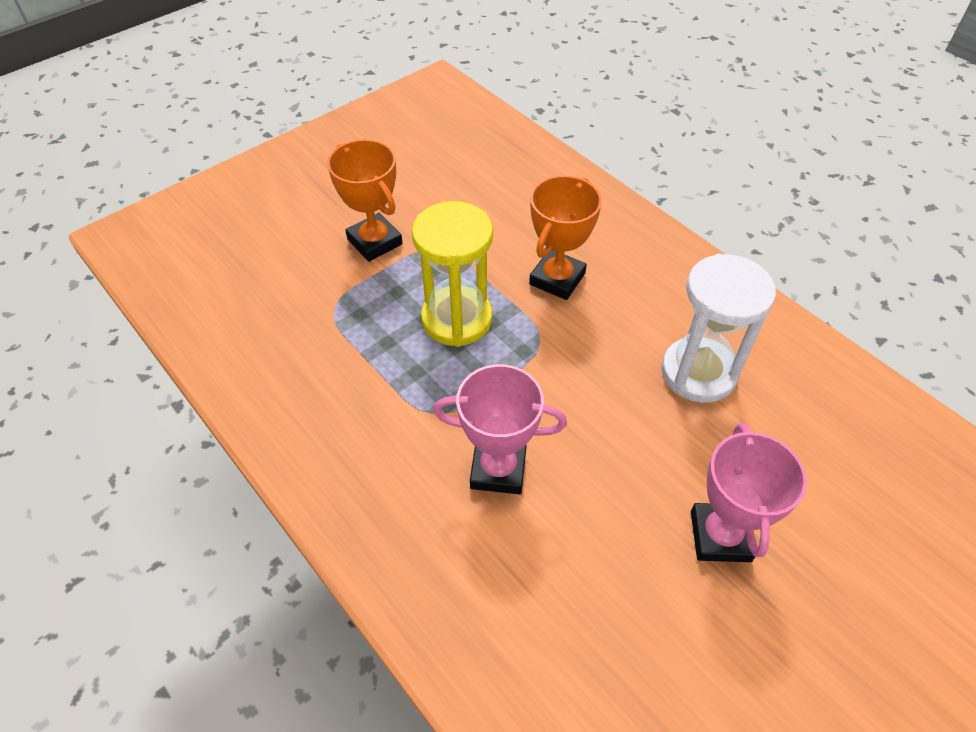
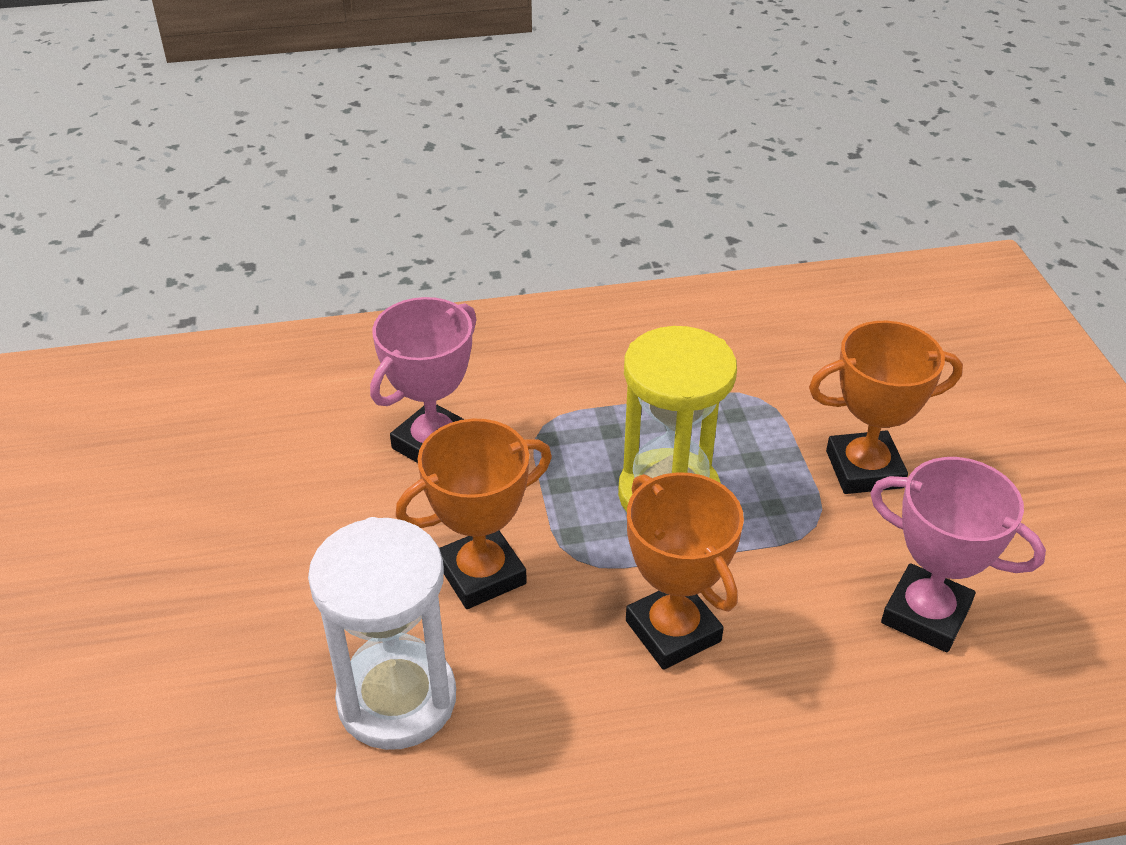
camera: 120 degrees right, 10 degrees down
(587, 380) = (481, 574): none -> orange trophy
(720, 536) = (198, 580): pink trophy -> pink trophy (925, 614)

